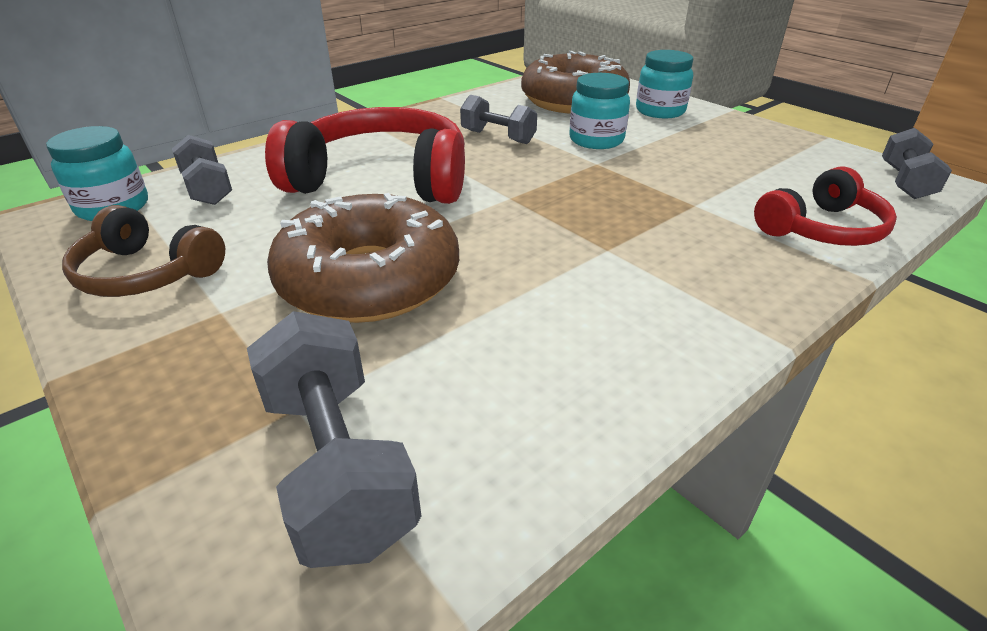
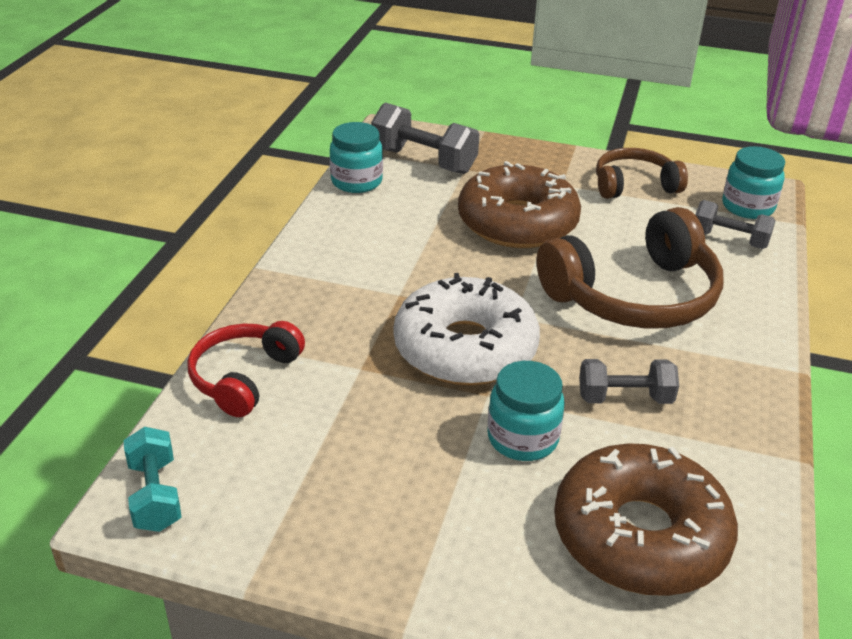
camera: 145 degrees right, 0 degrees up
(382, 179) = (634, 295): red headphones -> brown headphones
(584, 190) = (465, 348): none -> white donut
(660, 111) = (503, 560): turquoise jar -> turquoise jar (356, 182)
(905, 182) = (155, 495): grey dumbbell -> turquoise dumbbell

